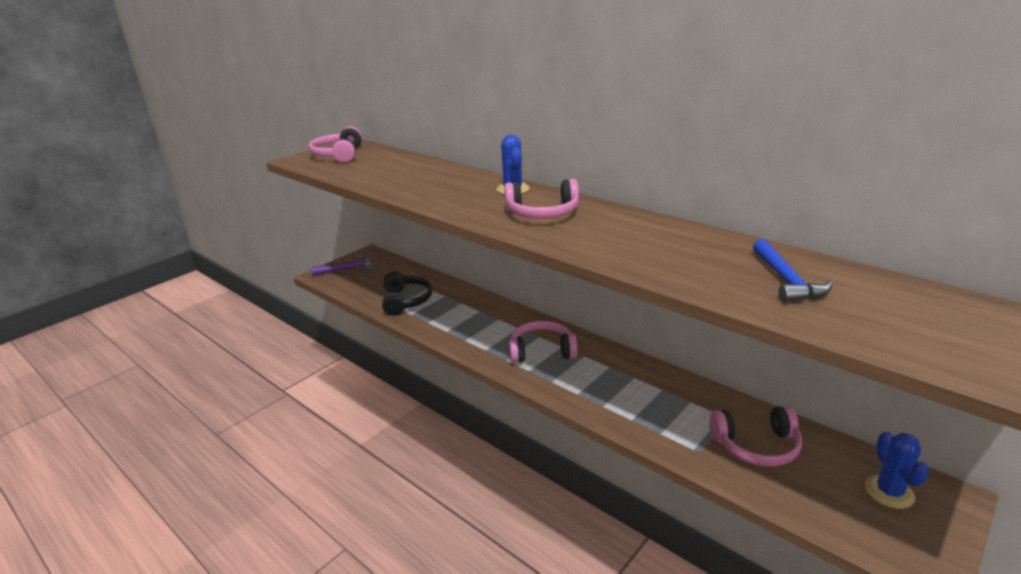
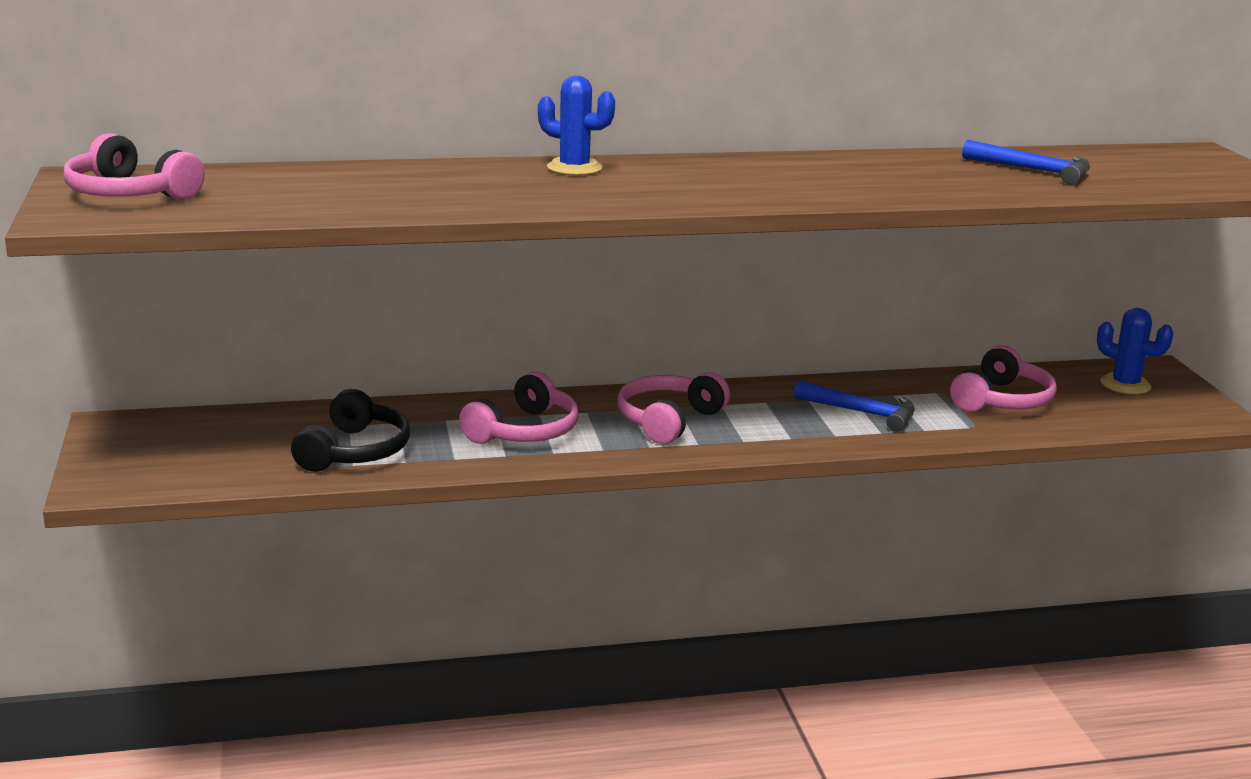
camera: 55 degrees left, 5 degrees down
(347, 269) = (130, 458): purple hammer -> none
(405, 301) = (354, 451): black headphones -> black headphones turned 75 degrees clockwise
(542, 213) = (689, 180): pink headphones -> pink headphones (524, 431)
(647, 402) = (862, 413): none -> blue hammer

